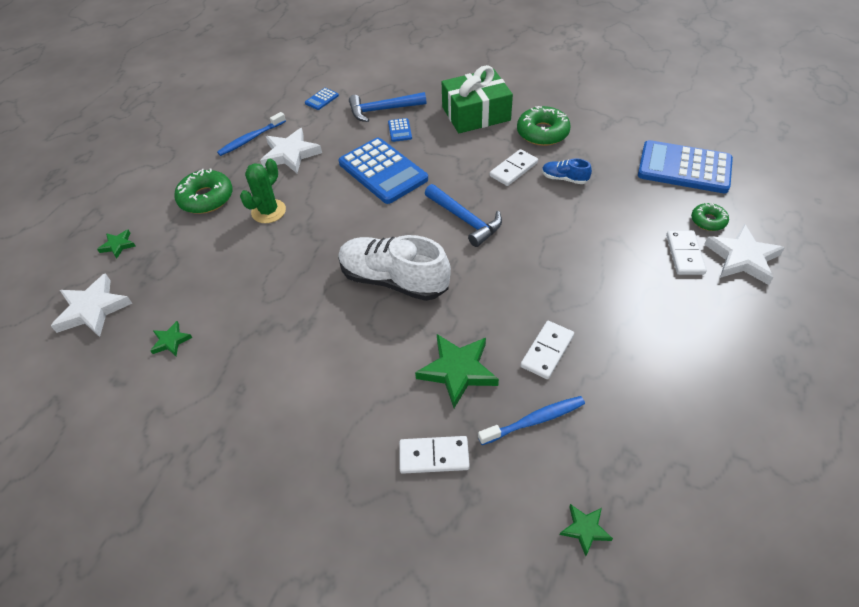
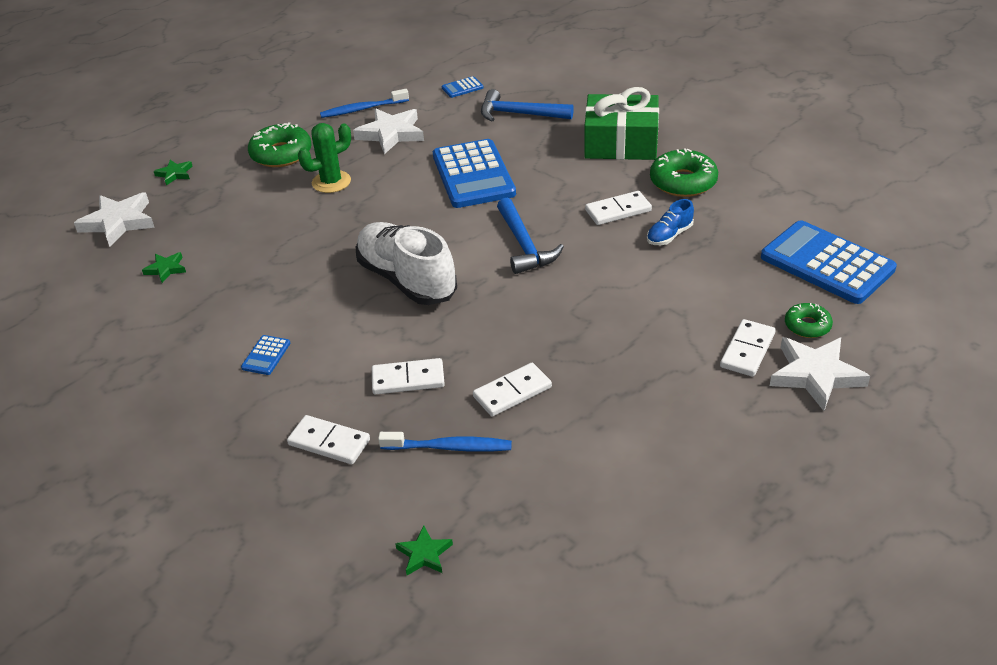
camera: 25 degrees right, 10 degrees down
(400, 130) = (522, 139): blue calculator -> blue calculator (266, 355)
(458, 371) = (408, 379): green star -> white domino
(564, 179) = (669, 235): blue shoe -> blue shoe turned 90 degrees counterclockwise

